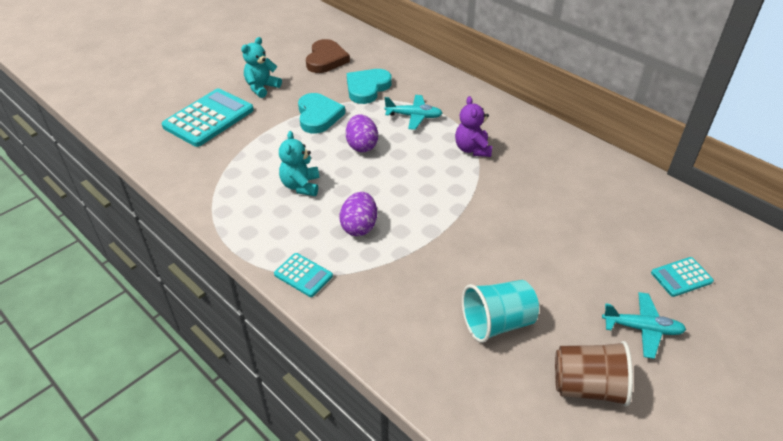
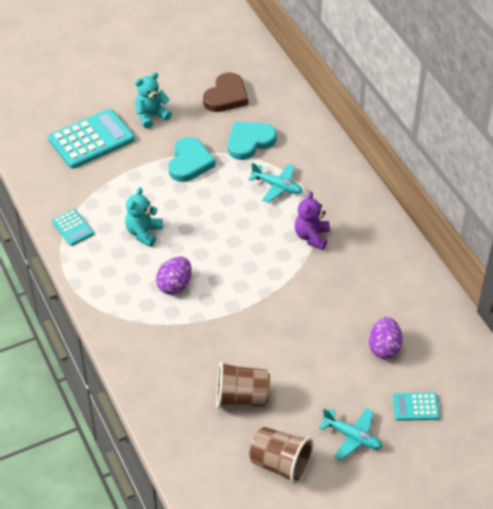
camera: 20 degrees right, 5 degrees up
(303, 275) = (112, 315): turquoise calculator -> turquoise calculator (73, 228)
(362, 146) = (214, 206): purple egg -> purple egg (384, 348)
(497, 323) = (241, 398): turquoise cup -> brown cup

